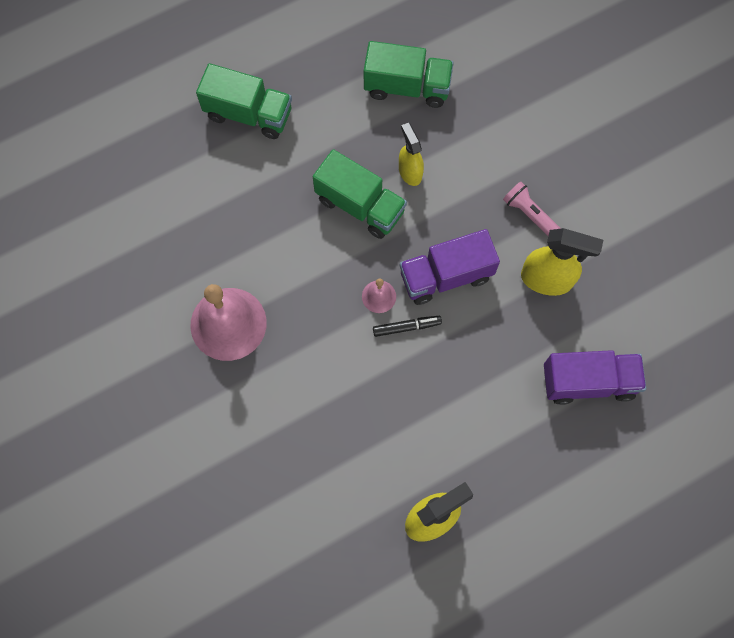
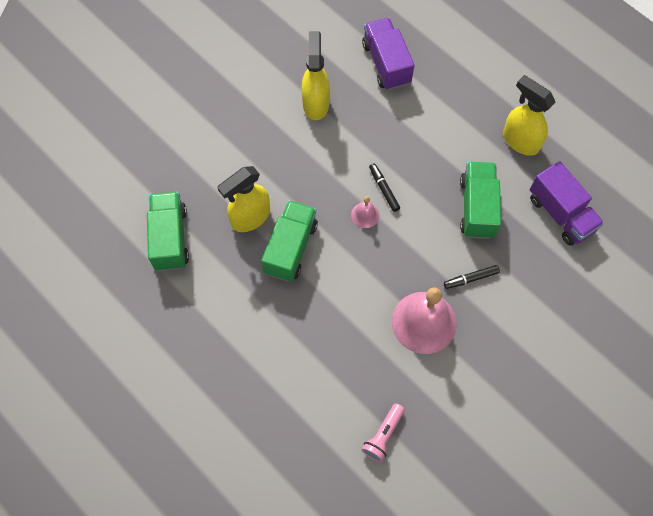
camera: 105 degrees left, 5 degrees down
(248, 114) = (226, 363): green truck -> green truck (477, 208)
(263, 393) = (471, 278): none -> black marker
(410, 172) = (250, 217): yellow spray bottle -> yellow spray bottle, size x1.55
(446, 276) = (333, 171): purple truck -> purple truck (560, 214)
(529, 214) = (264, 125): pink flashlight -> pink flashlight (383, 435)

